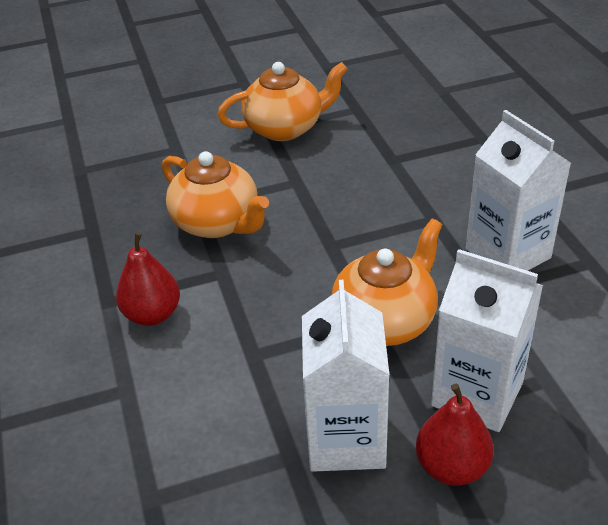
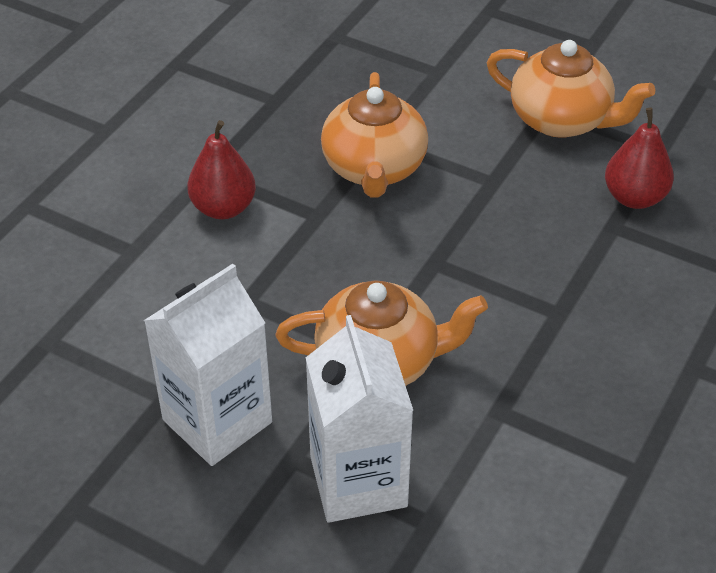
camera: 45 degrees right, 5 degrees up
(452, 466) = (257, 511): red pear -> red pear (634, 197)
(508, 253) = (574, 398): white carton -> none

